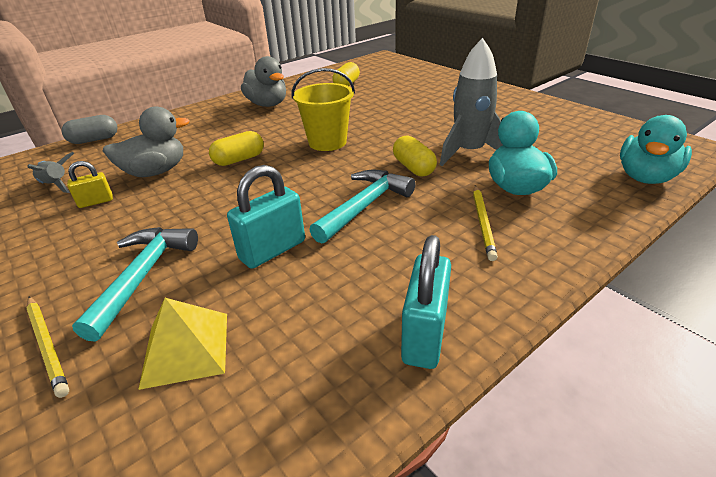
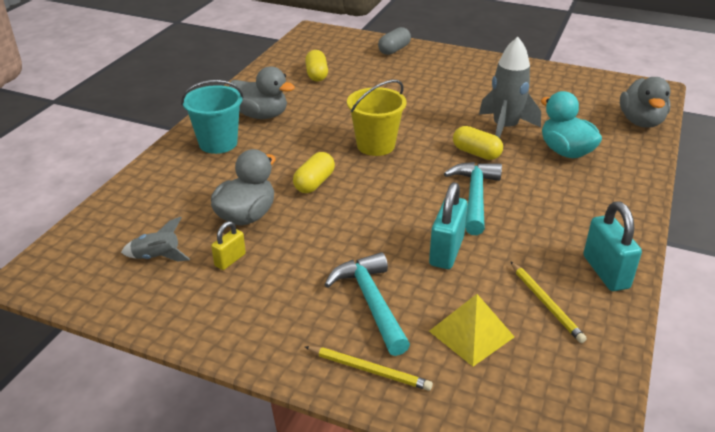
camera: 30 degrees left, 0 degrees up
(94, 140) = (117, 200): grey capsule -> grey capsule (394, 50)
(211, 117) = (218, 143): none -> turquoise bucket
(483, 223) = (570, 186): yellow pencil -> yellow pencil (546, 303)
(645, 177) = (641, 122): turquoise duck -> grey duck

